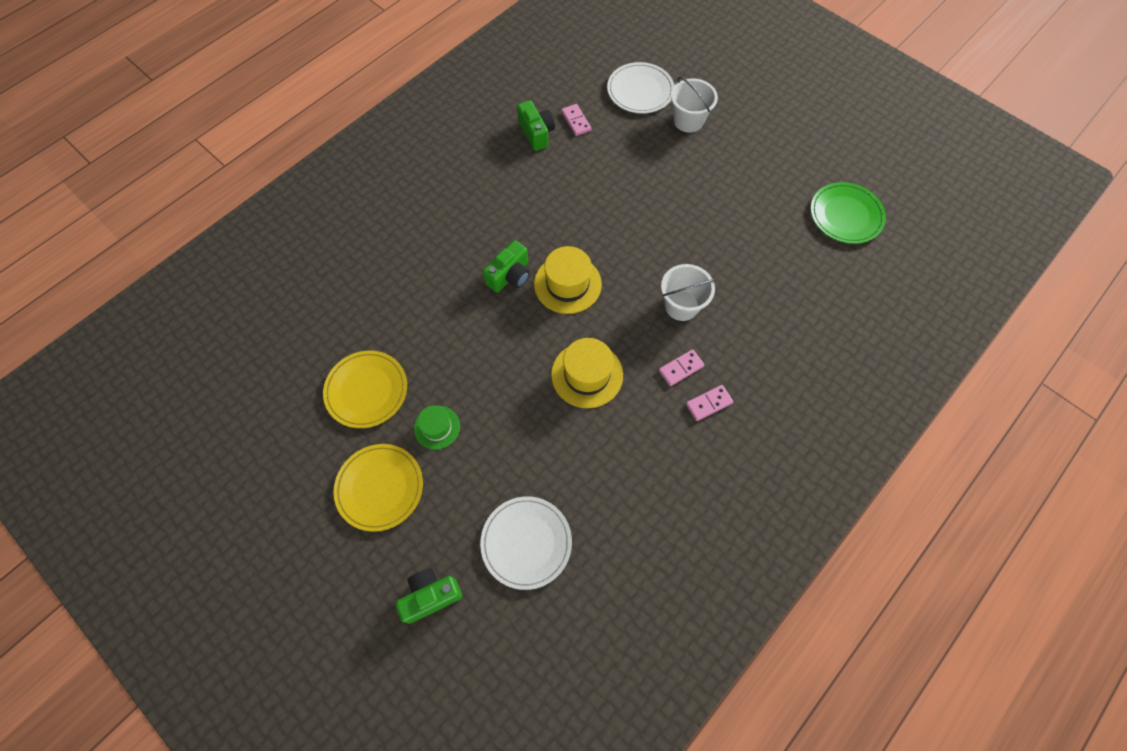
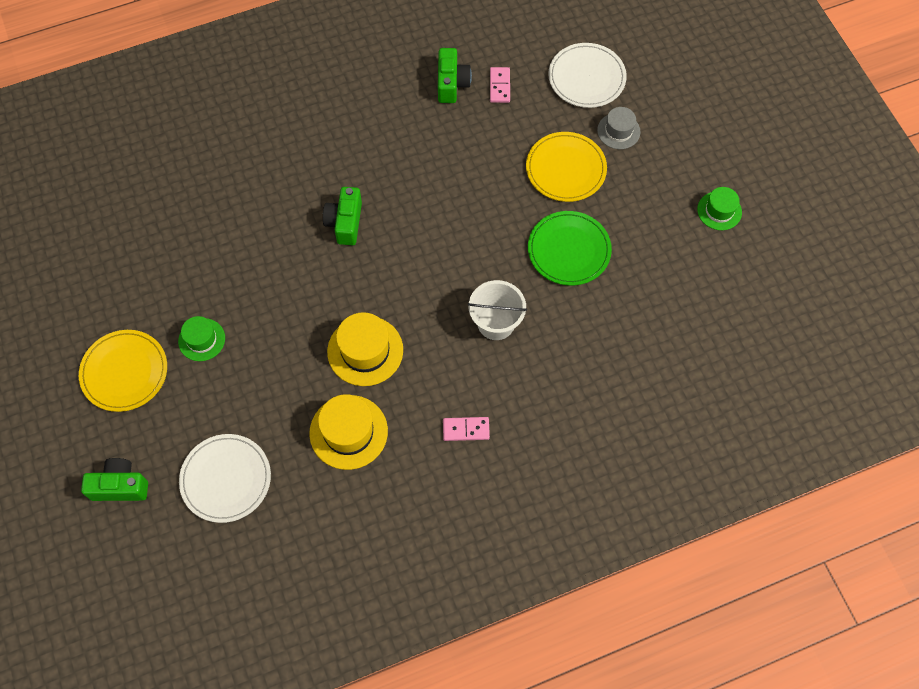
camera: 25 degrees right, 0 degrees up
(366, 390) = (157, 277): yellow plate -> yellow plate (565, 169)
(510, 276) = (345, 222): green camera -> green camera turned 120 degrees clockwise
(567, 284) = (396, 254): yellow hat -> yellow hat (348, 432)
(681, 368) = (459, 384): pink domino -> none
(688, 120) = (618, 131): white bucket -> grey hat
(799, 150) = (719, 211): none -> green hat
(846, 215) = (726, 301): green plate -> green plate (569, 250)

